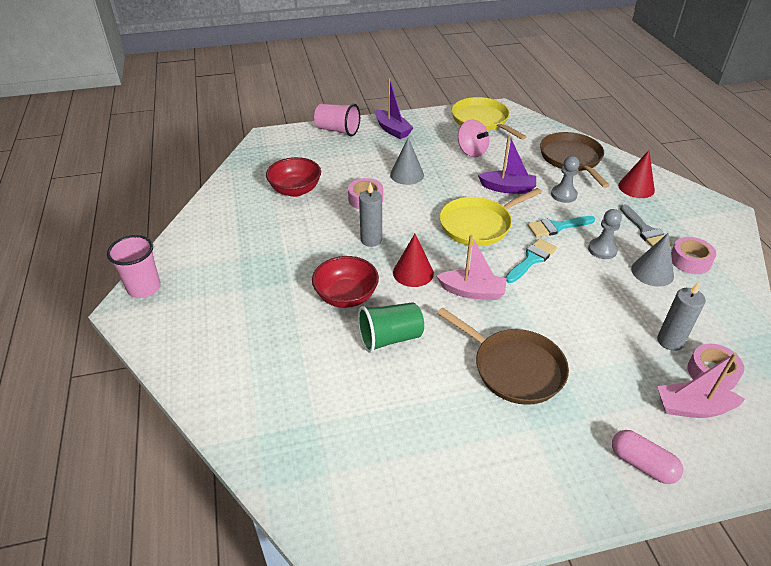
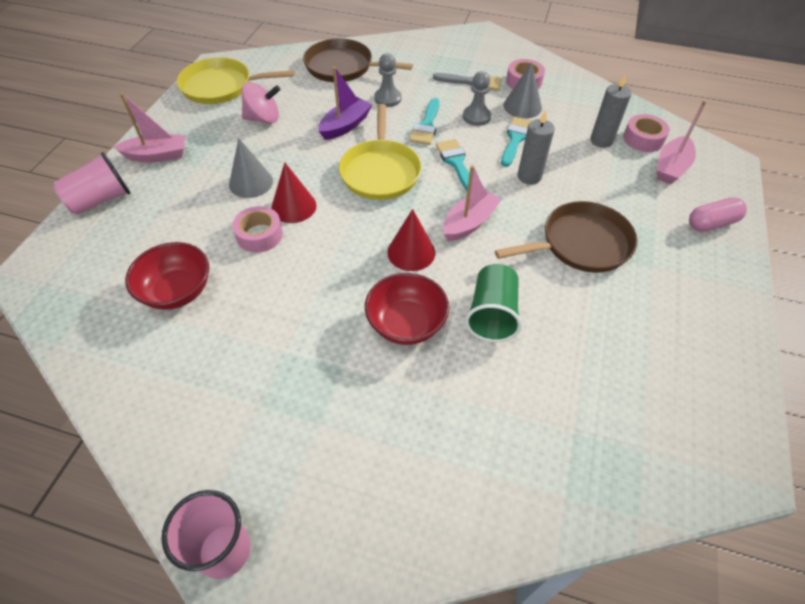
camera: 60 degrees left, 10 degrees up
(371, 240) = (333, 262): grey candle -> grey candle (529, 176)
(392, 130) = (157, 155): purple boat -> pink boat
(602, 283) = (516, 139): none -> turquoise brush
(636, 187) = (416, 56): red cone -> red cone (293, 206)

